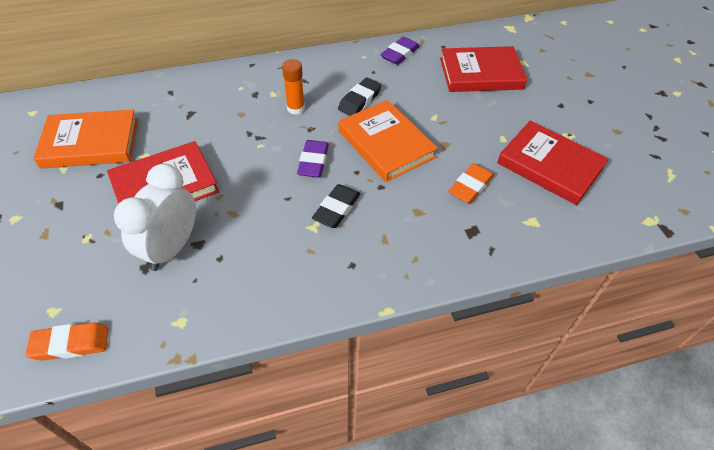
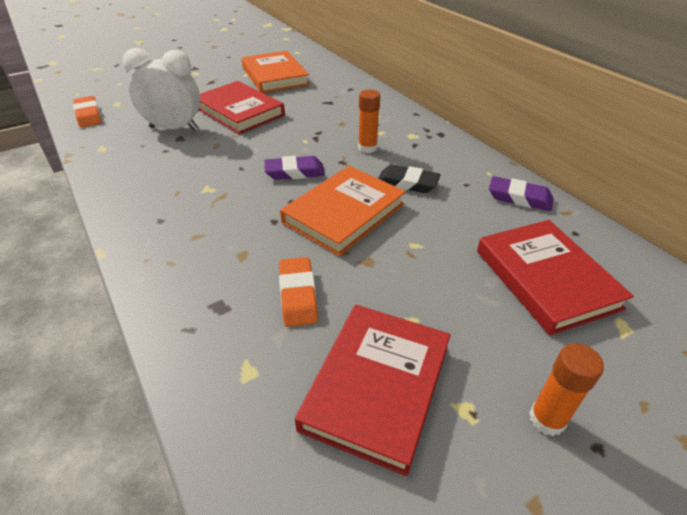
camera: 75 degrees right, 10 degrees down
(336, 209) = (233, 197): black eraser -> none
(470, 186) = (298, 295): orange eraser -> orange eraser turned 60 degrees clockwise
(575, 110) = (547, 419): none -> orange glue stick

